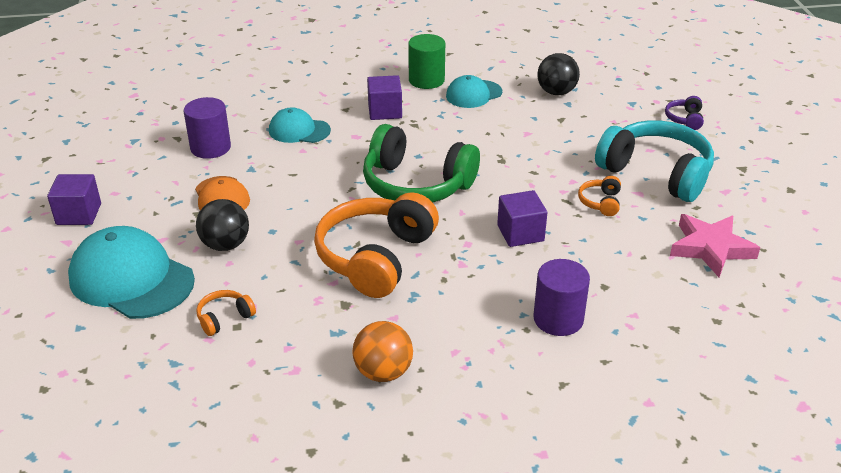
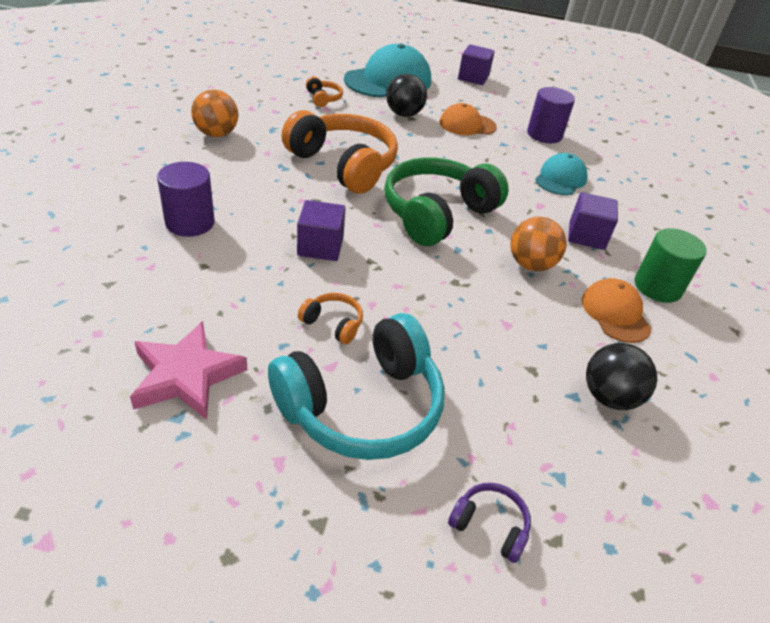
camera: 105 degrees right, 5 degrees up
(448, 131) = (531, 264): none -> orange ball
(473, 94) = (615, 313): turquoise cap -> orange cap

